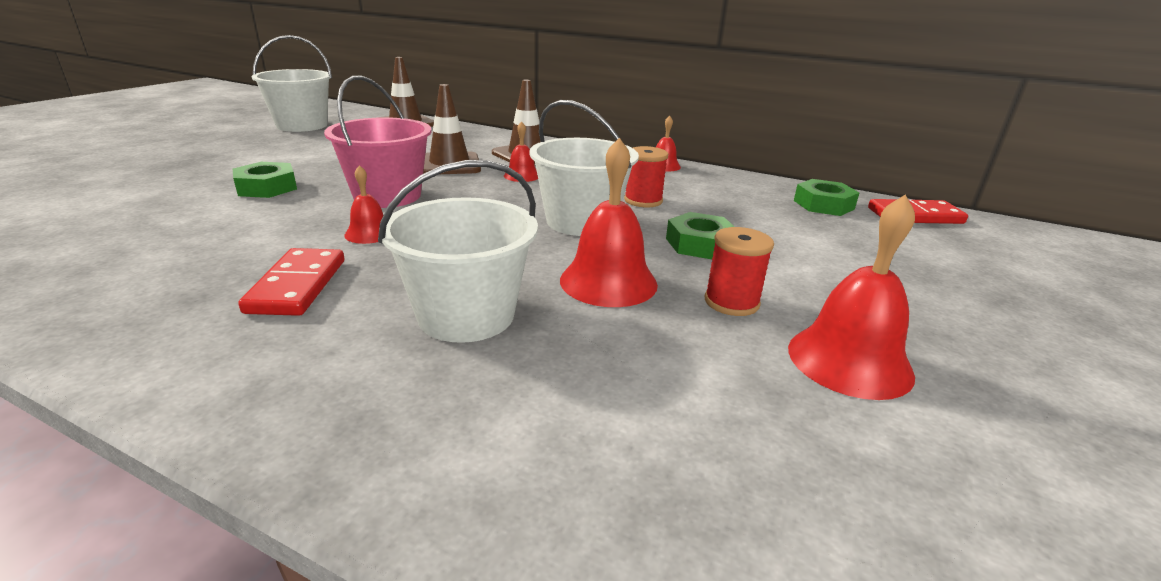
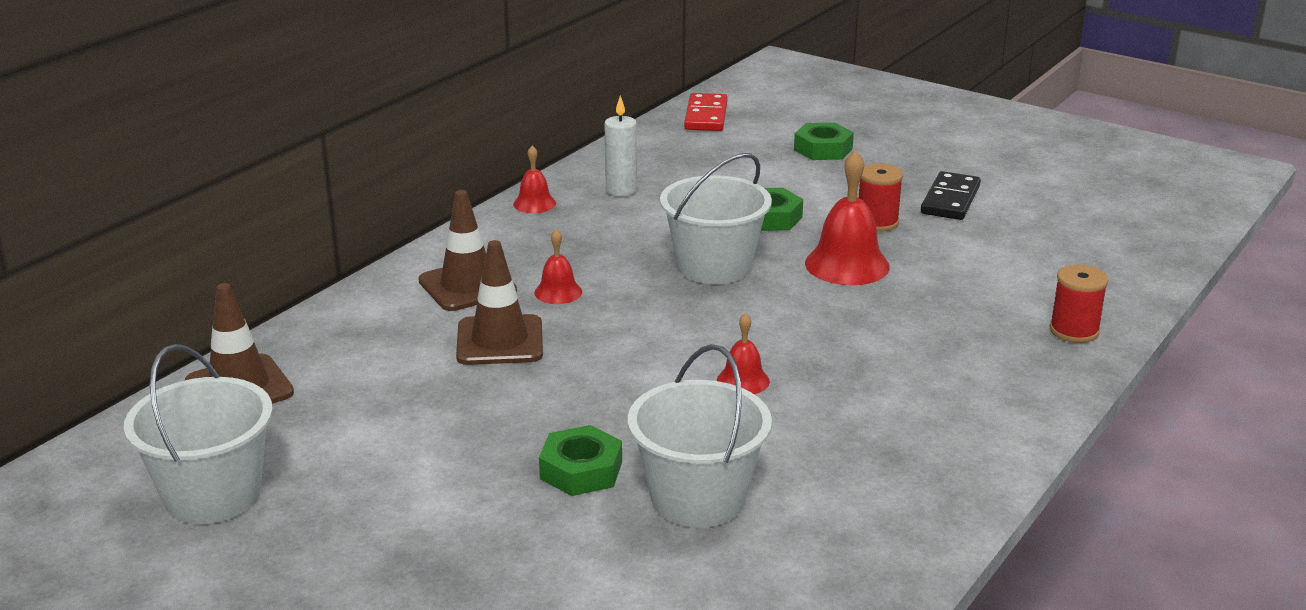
camera: 80 degrees left, 0 degrees up
(297, 286) = (865, 406): red domino -> none
(387, 196) = (624, 378): pink bucket -> none
(466, 315) = (908, 325): white bucket -> white bucket (698, 498)
(643, 200) = (655, 229): red spool -> red spool (1074, 331)
(710, 188) = (621, 190): none -> white candle
(823, 205) = (675, 146): green nut -> green nut (823, 149)
(849, 361) = (950, 200): red bell -> black domino

